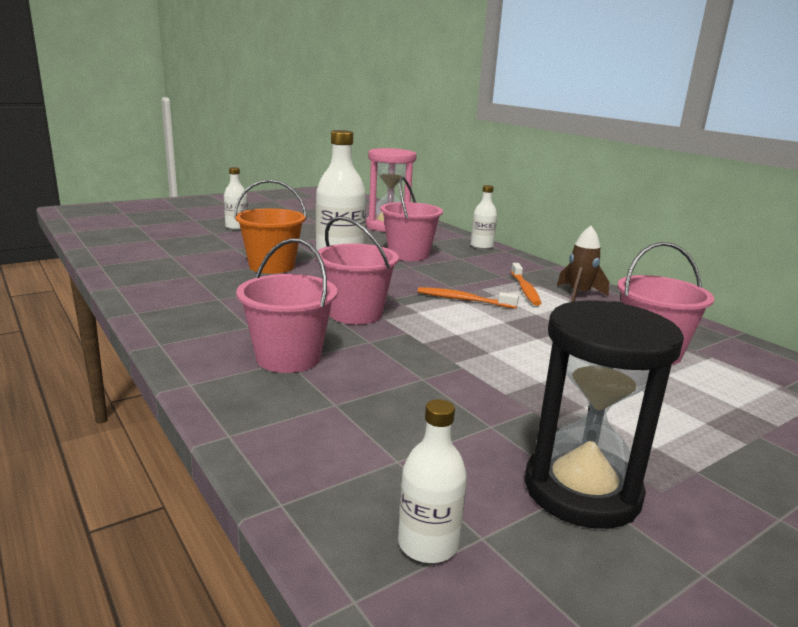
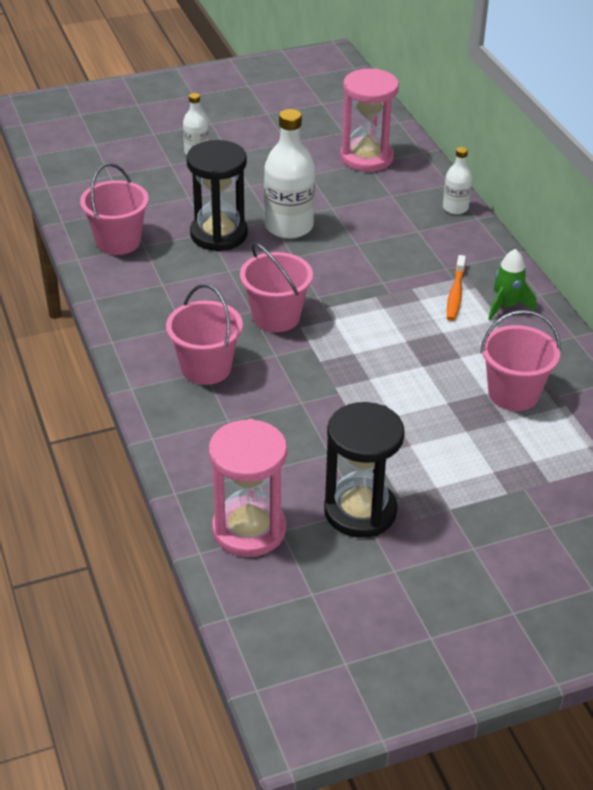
camera: 15 degrees right, 20 degrees up
(272, 266) = (219, 234): orange bucket -> black hourglass
(408, 254) = (365, 221): pink bucket -> pink bucket (118, 241)
(428, 544) = (249, 530): white bottle -> pink hourglass
(464, 300) = (384, 305): orange toothbrush -> none
(579, 294) = (506, 306): brown rocket -> green rocket

